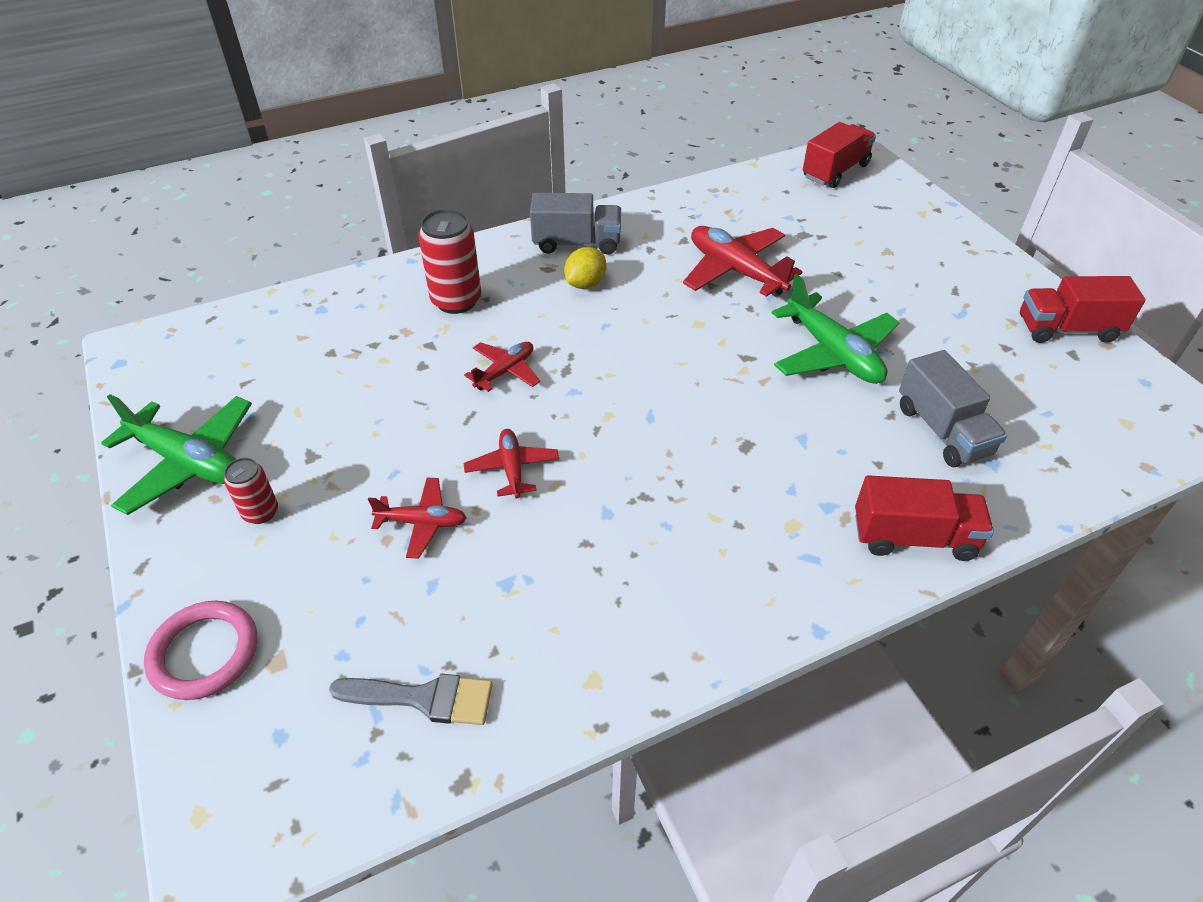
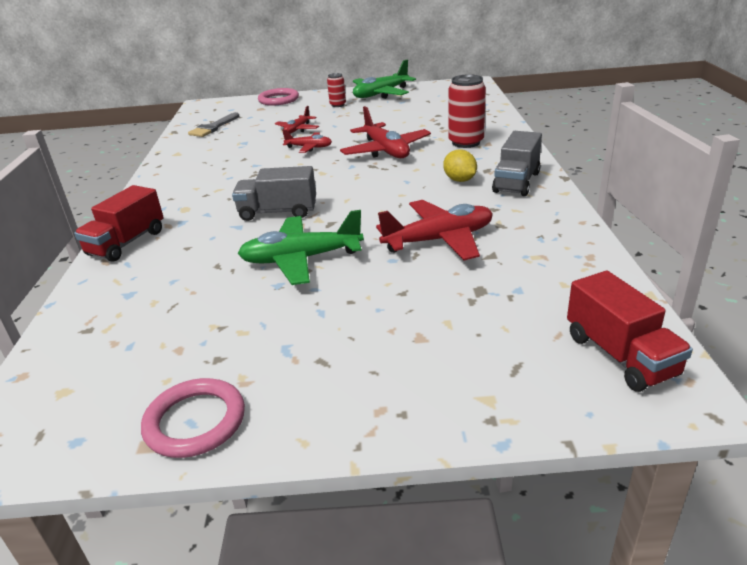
camera: 115 degrees right, 15 degrees down
(505, 371) = (386, 151): red plane -> red plane, size x1.75
(942, 430) = (179, 283): grey truck -> grey truck (278, 212)
(1067, 329) = (195, 421): red truck -> pink ring

